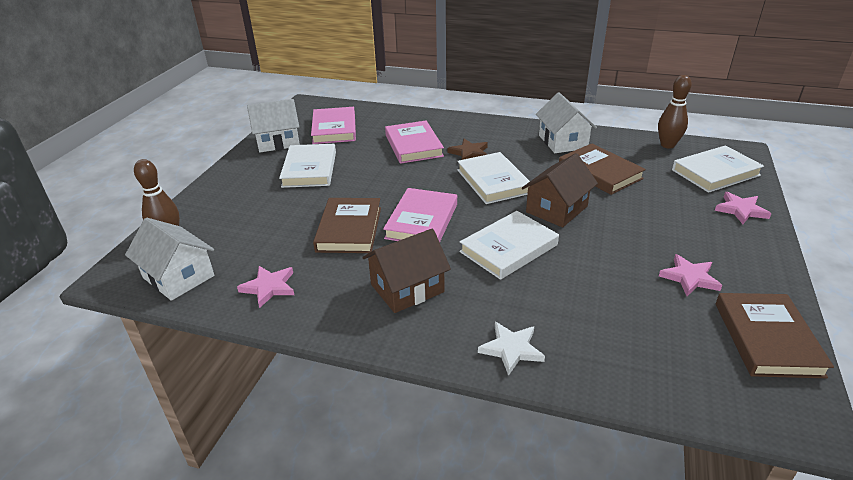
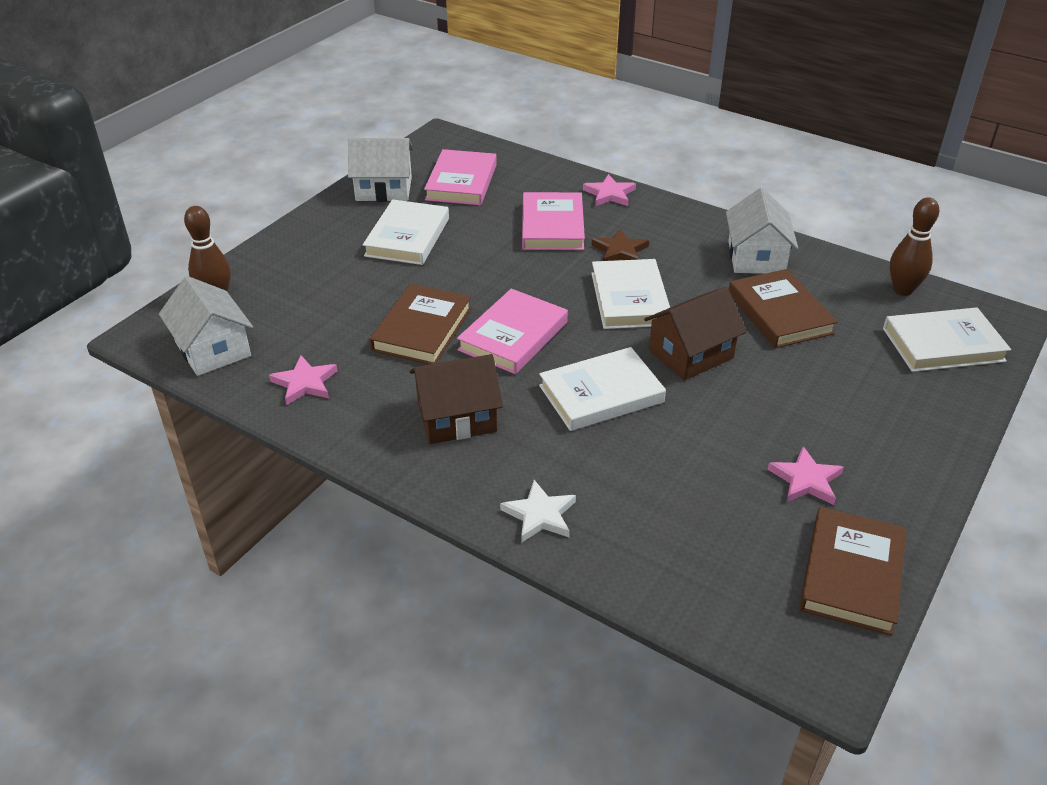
camera: 15 degrees right, 5 degrees up
(741, 210) = (940, 406): pink star -> pink star (609, 194)

